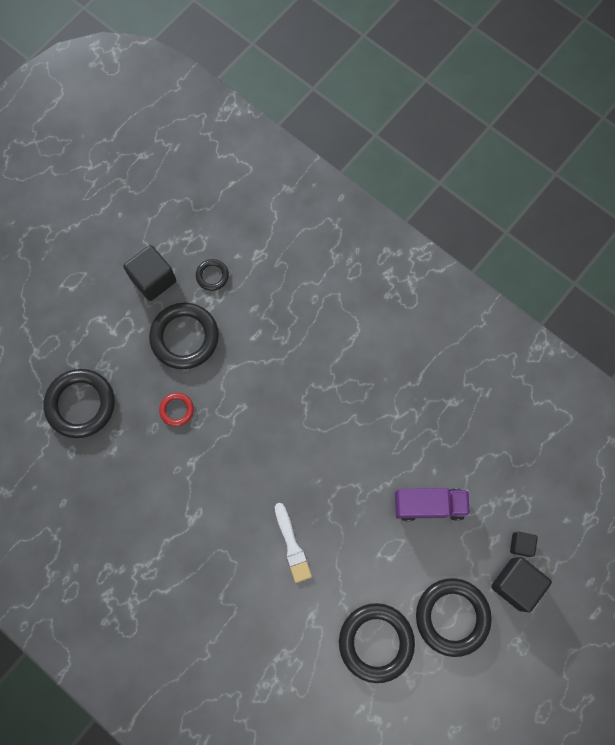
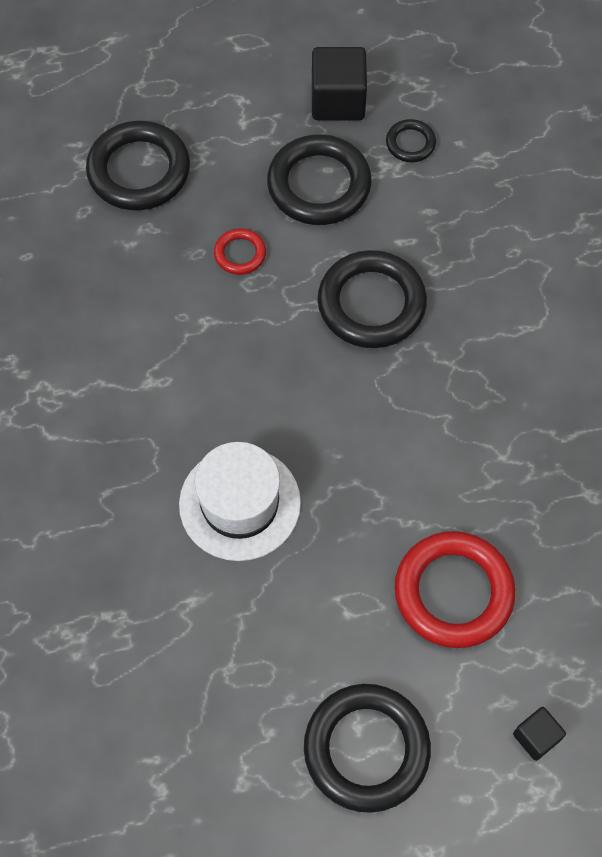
camera: 40 degrees right, 10 degrees down
(292, 546) = (240, 503): white brush -> white hat
(376, 642) = (242, 697): black ring -> black ring (371, 304)
(429, 505) = (453, 592): purple truck -> red ring
(516, 584) = (487, 780): black cube -> none

